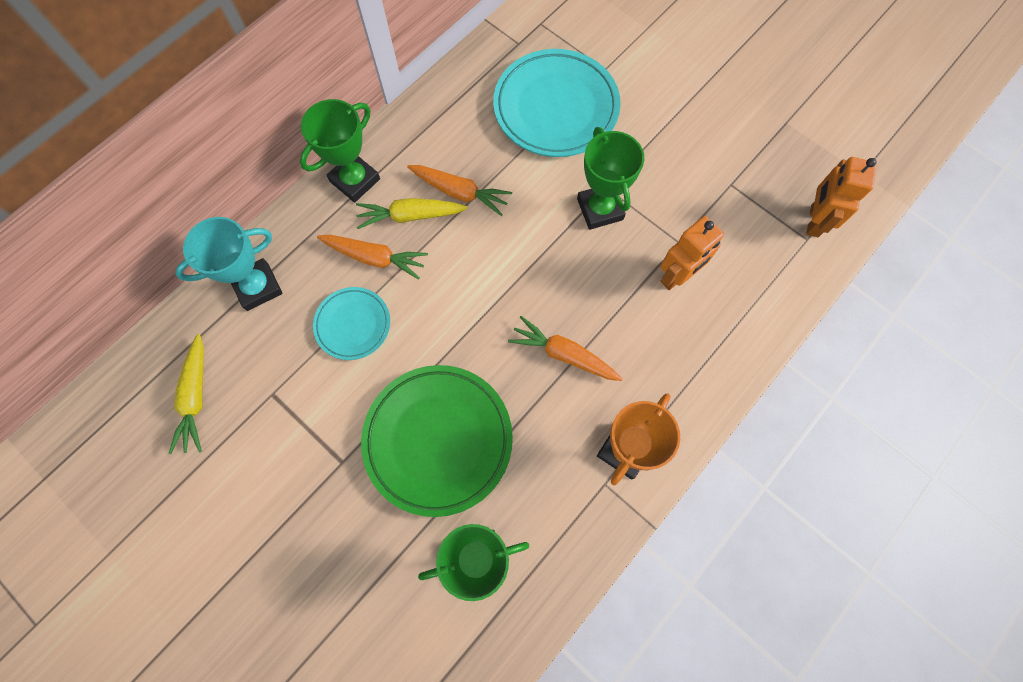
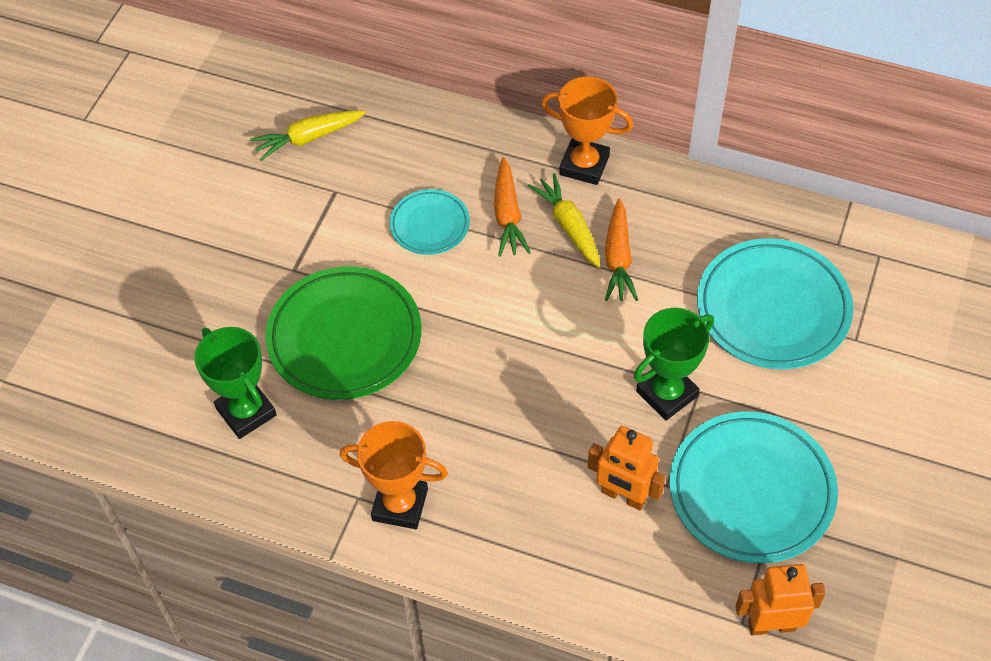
camera: 70 degrees right, 15 degrees down
(257, 287) = (433, 137): turquoise trophy -> none
(355, 180) = (584, 165): green trophy -> orange trophy
(564, 354) = (480, 415): orange carrot -> none
(704, 188) = (751, 491): none -> turquoise plate

